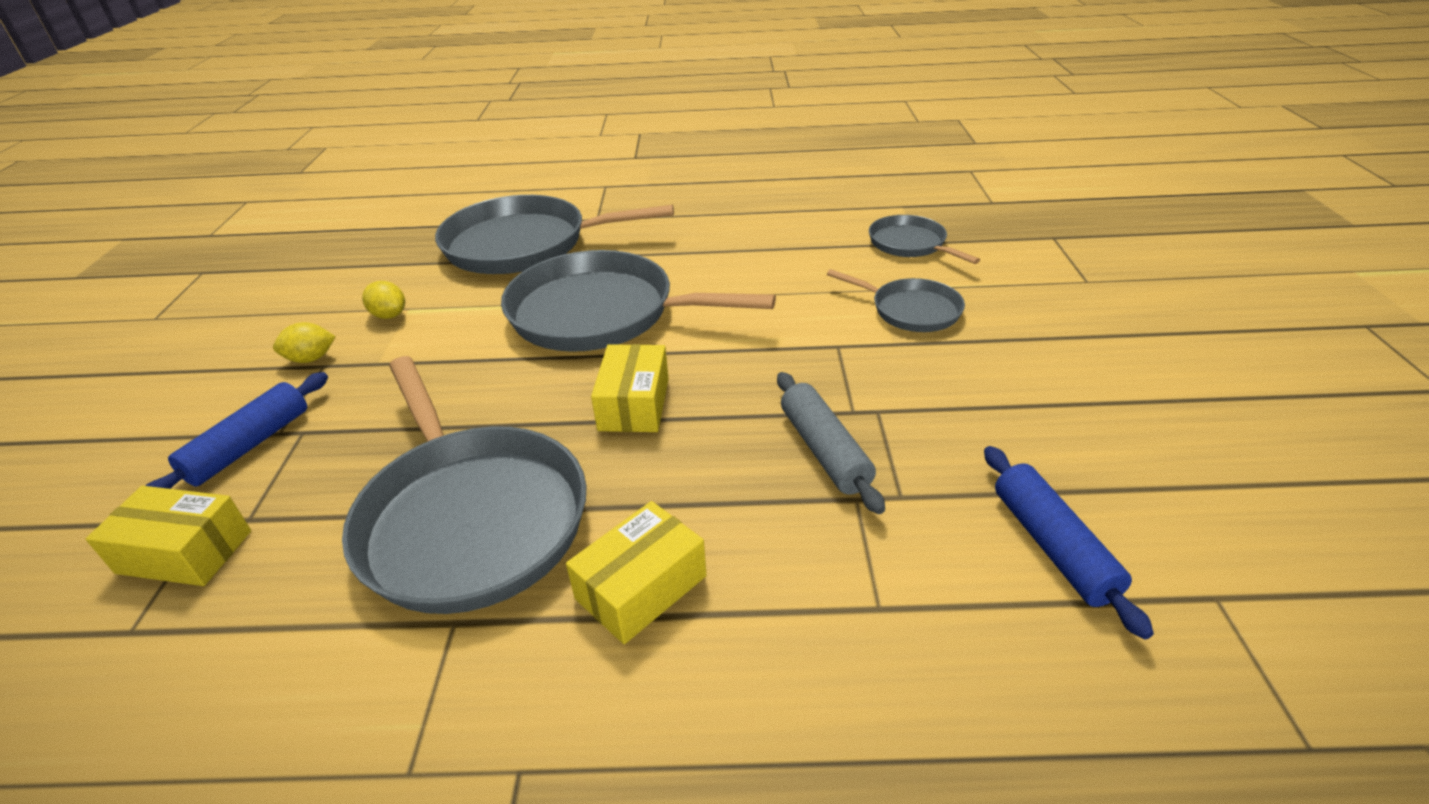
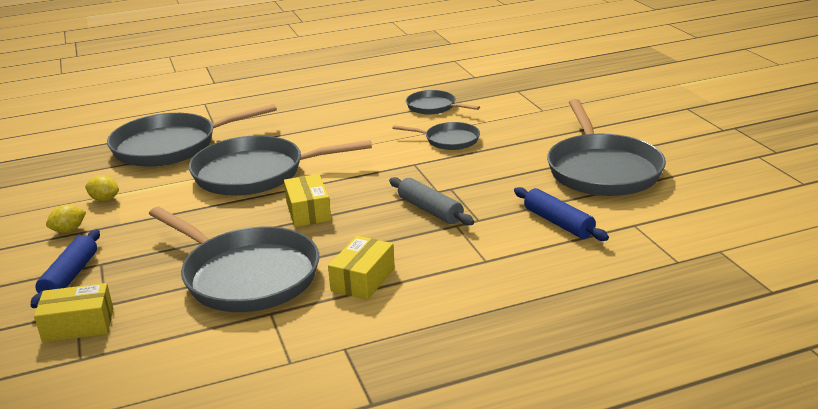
camera: 20 degrees left, 10 degrees down
(1171, 433) = (602, 170): none -> grey pan

